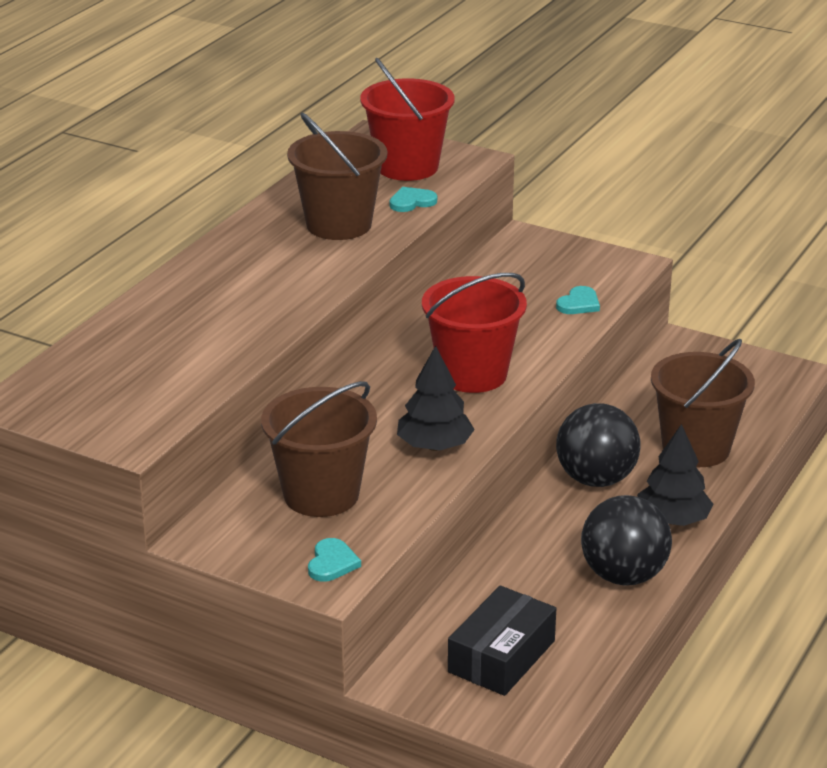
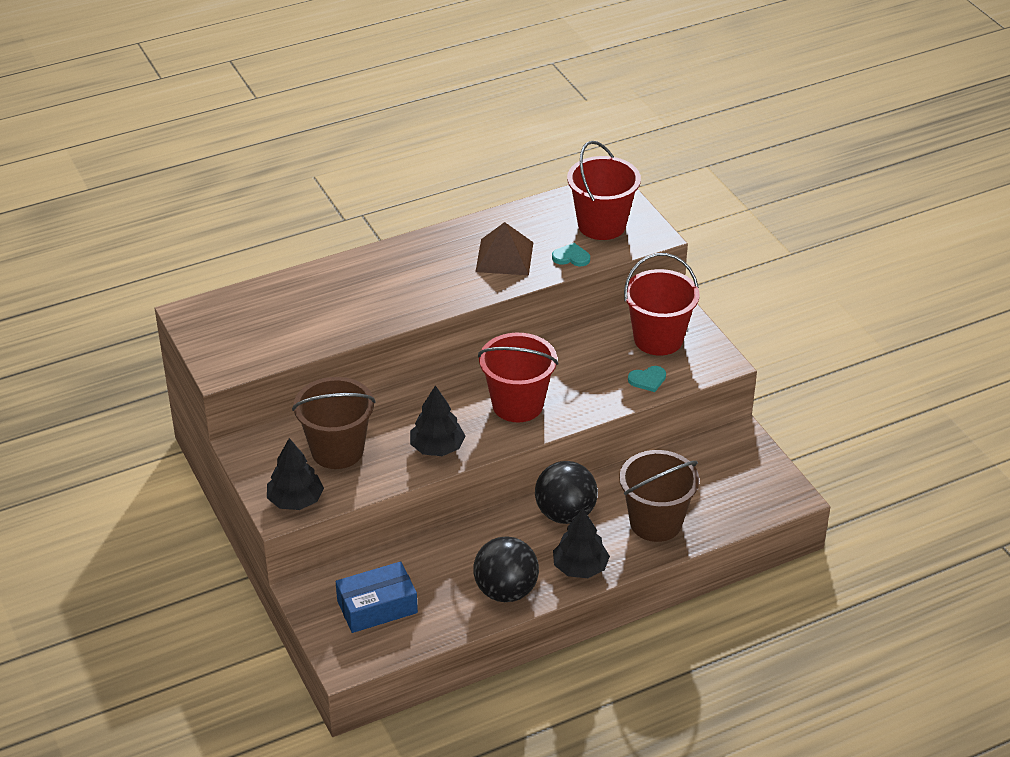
camera: 35 degrees right, 10 degrees up
(332, 563) = (295, 500): turquoise heart -> black tree
(339, 224) = (504, 257): brown bucket -> brown pyramid
(502, 656) = (377, 607): black box -> blue box
(544, 267) = (658, 339): none -> red bucket

